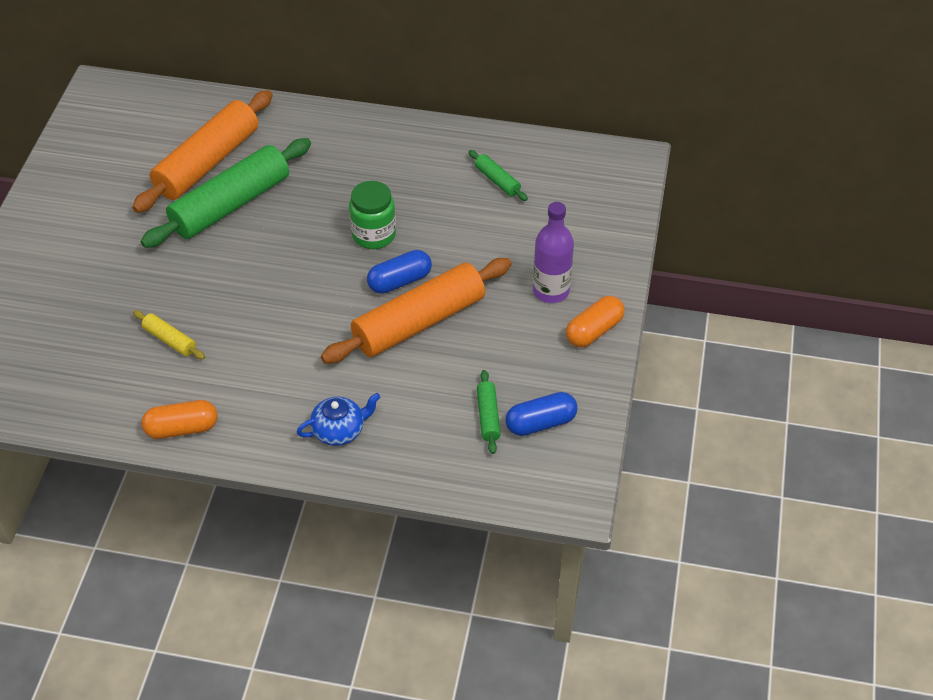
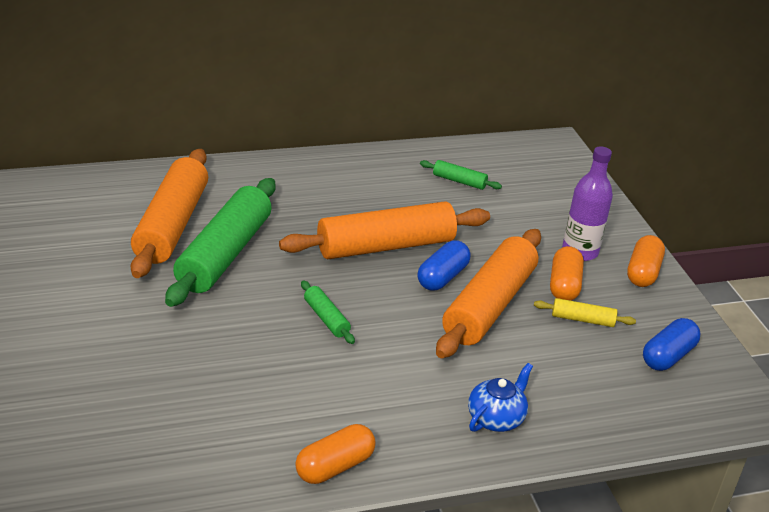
camera: 30 degrees left, 15 degrees down
(170, 340) = (255, 388): yellow rolling pin -> yellow rolling pin (582, 320)
(374, 235) = (386, 246): green jar -> orange rolling pin
(488, 416) = (619, 364): green rolling pin -> green rolling pin (326, 318)
(505, 322) = (564, 285): none -> orange capsule

